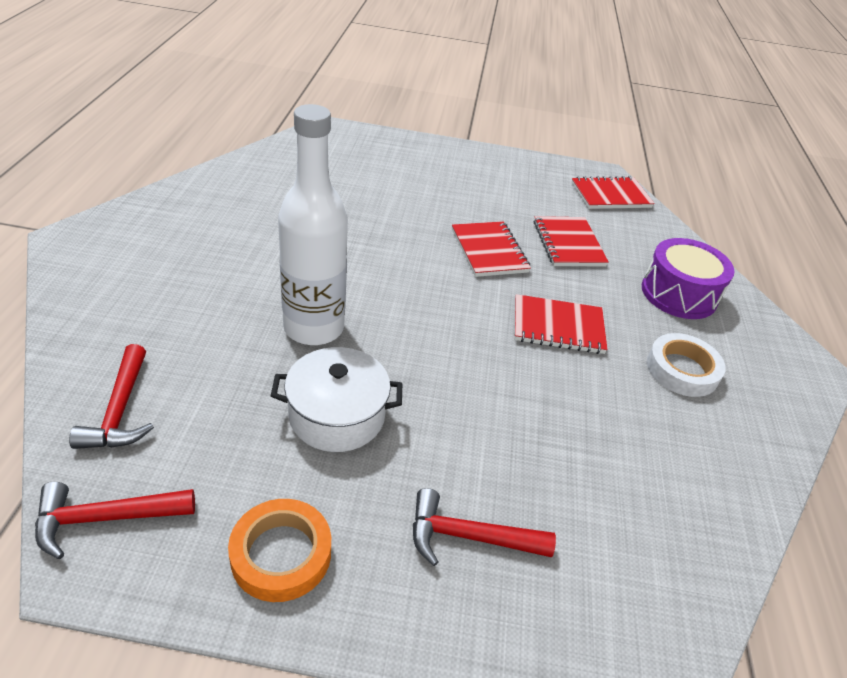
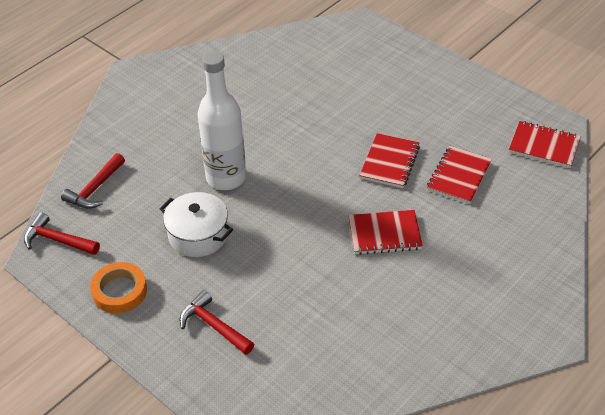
camera: 40 degrees right, 5 degrees up
(558, 327) = (384, 234): red notebook -> red notebook turned 45 degrees counterclockwise
(679, 294) = (507, 245): purple drum -> none
(682, 370) = (444, 296): white tape -> none

